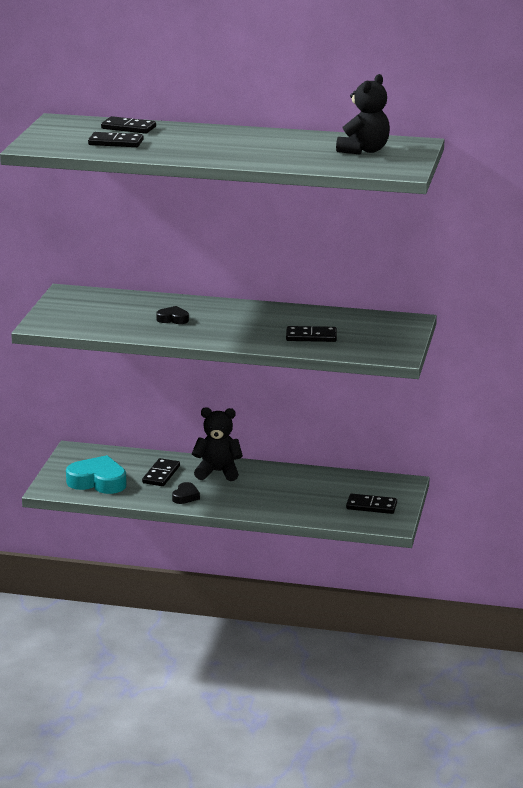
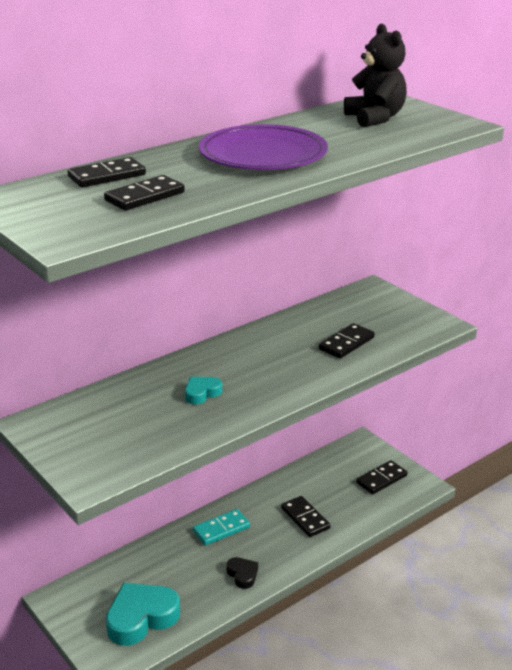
camera: 50 degrees left, 5 degrees up
(161, 474) = (182, 567): black domino -> black domino (305, 518)
(173, 319) = (202, 393): black heart -> turquoise heart
(218, 472) = (221, 529): black teddy bear -> turquoise domino
(233, 145) = (263, 155): none -> purple plate

